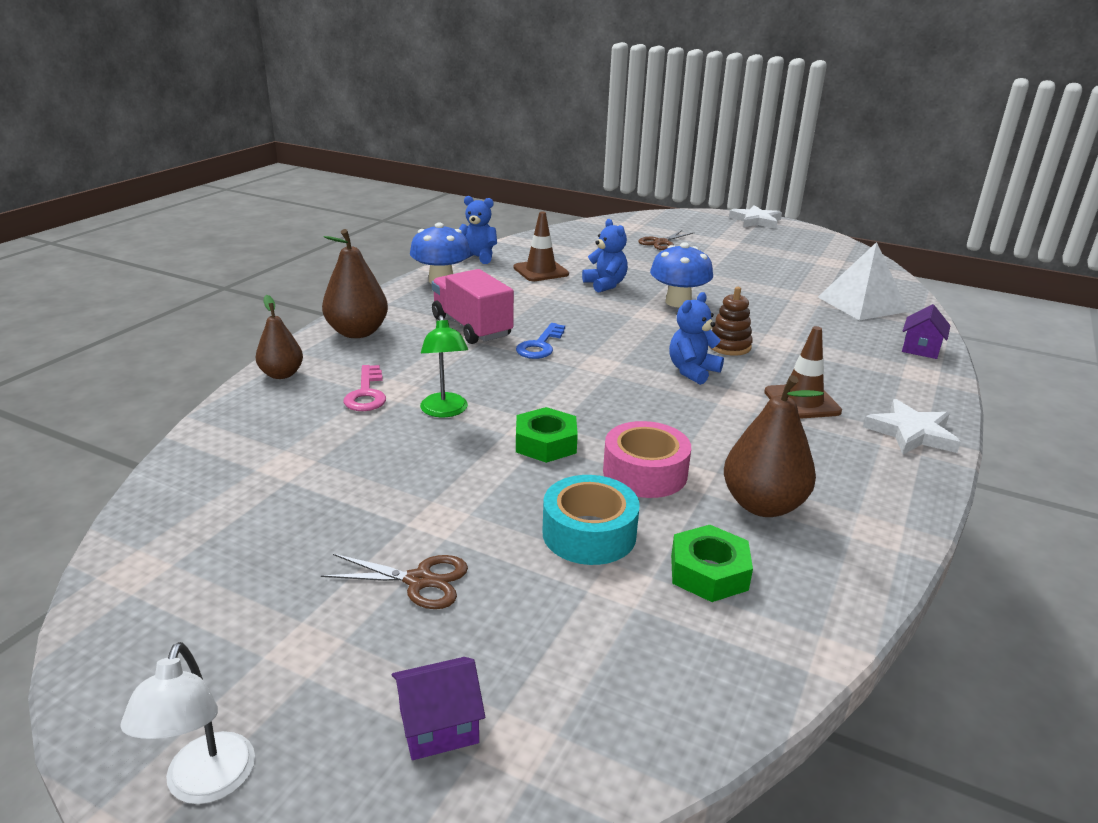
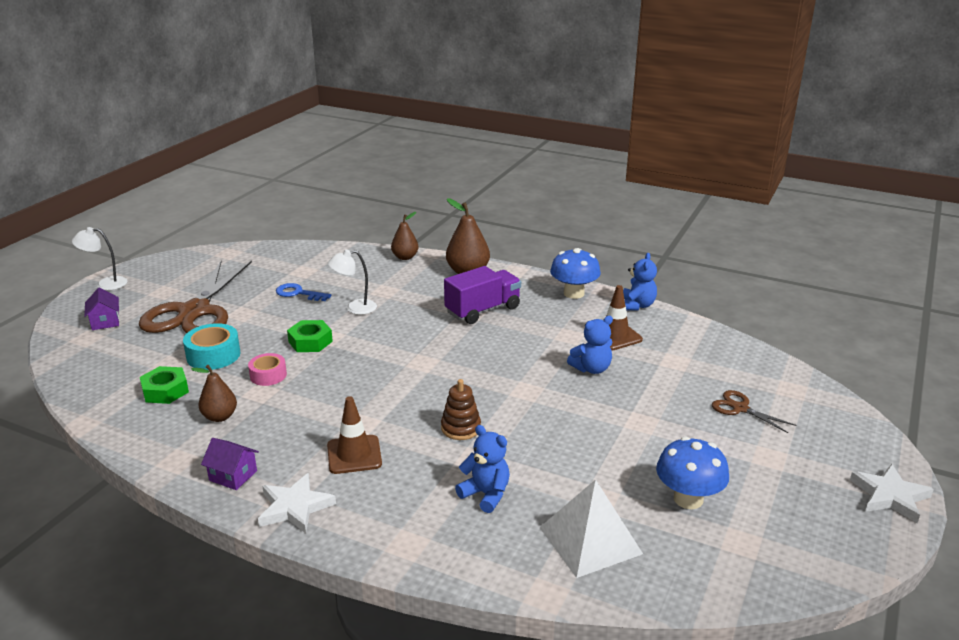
camera: 90 degrees right, 0 degrees up
(366, 394) = (379, 283): pink key -> none
(419, 581) = (195, 312): brown scissors -> brown scissors, size x2.36
(445, 411) = (354, 308): green lamp -> white lamp
(471, 327) = (483, 310): pink truck -> purple truck
(540, 345) = (453, 338): blue key -> blue key (298, 293)
(645, 473) = (268, 375): pink tape -> pink tape, size x0.67
(678, 302) = (559, 407): blue mushroom -> blue mushroom (688, 499)
(692, 371) = (410, 404): blue teddy bear -> blue teddy bear (486, 494)
(763, 505) = (220, 417): brown pear -> brown pear, size x0.64
(920, 349) = (466, 559): purple house -> purple house (233, 475)

